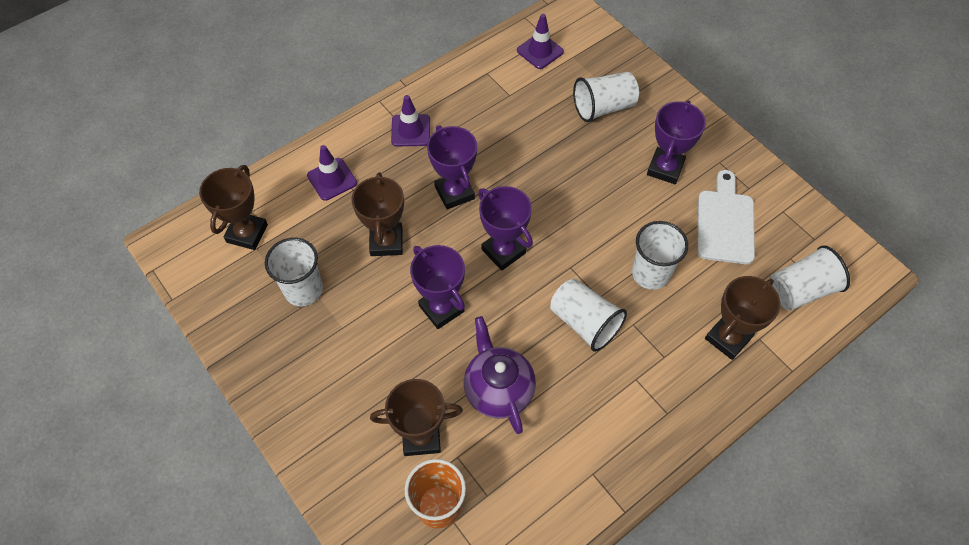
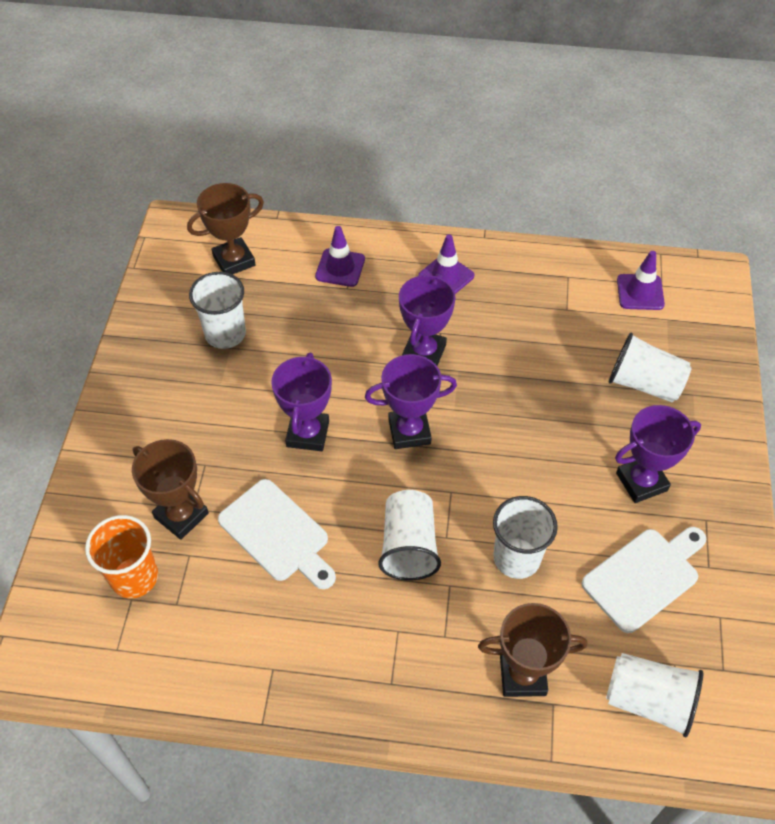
camera: 45 degrees right, 5 degrees down
(386, 242) = (325, 348): brown trophy -> none
(498, 389) = (277, 534): purple teapot -> white cutting board
(503, 251) = (409, 431): purple trophy -> purple trophy turned 75 degrees clockwise

